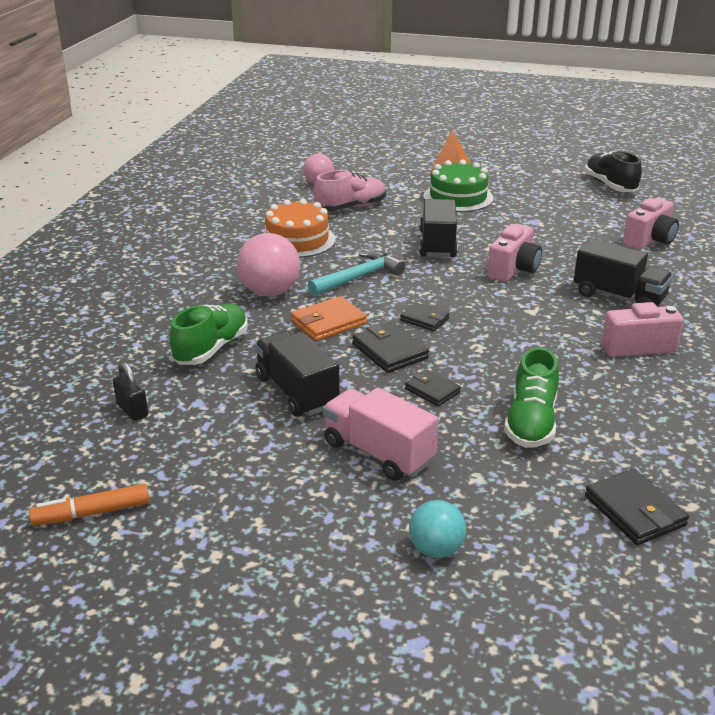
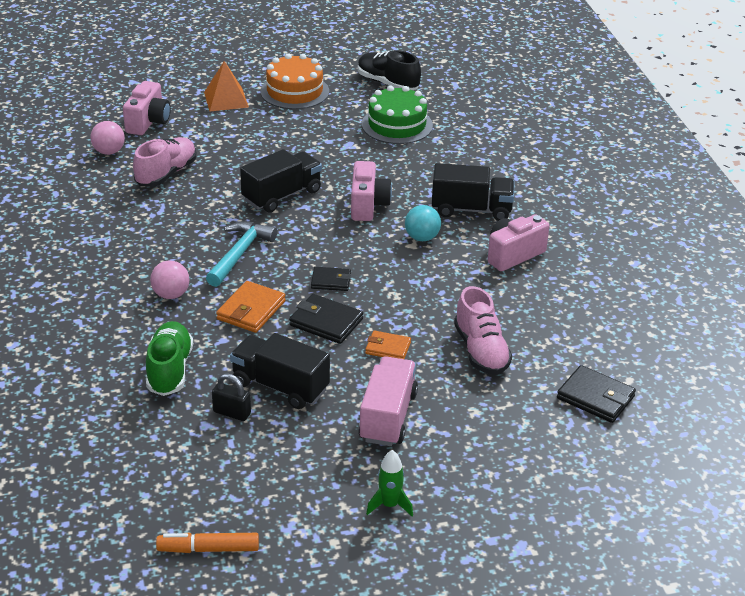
camera: 30 degrees left, 5 degrees up
(92, 513) = (208, 549): orange marker -> orange marker turned 45 degrees clockwise
(132, 410) = (154, 452): black padlock -> black padlock (232, 413)
(270, 292) = (171, 295): pink ball -> pink ball, size x0.62
(297, 240) = (146, 228): orange cake -> orange cake (294, 91)
(305, 539) = (389, 505): none -> green rocket
(378, 453) = (388, 417): pink truck -> pink truck turned 90 degrees clockwise
(432, 391) = (388, 348): black wallet -> orange wallet
(436, 549) = (485, 477): turquoise ball -> turquoise ball (422, 238)
(437, 244) = (282, 196): black truck -> black truck turned 75 degrees clockwise
(458, 197) = (260, 134): green cake -> green cake (397, 125)
(531, 422) = (481, 351): green shoe -> pink shoe
(649, 240) = (459, 140): pink camera -> pink camera (148, 122)

